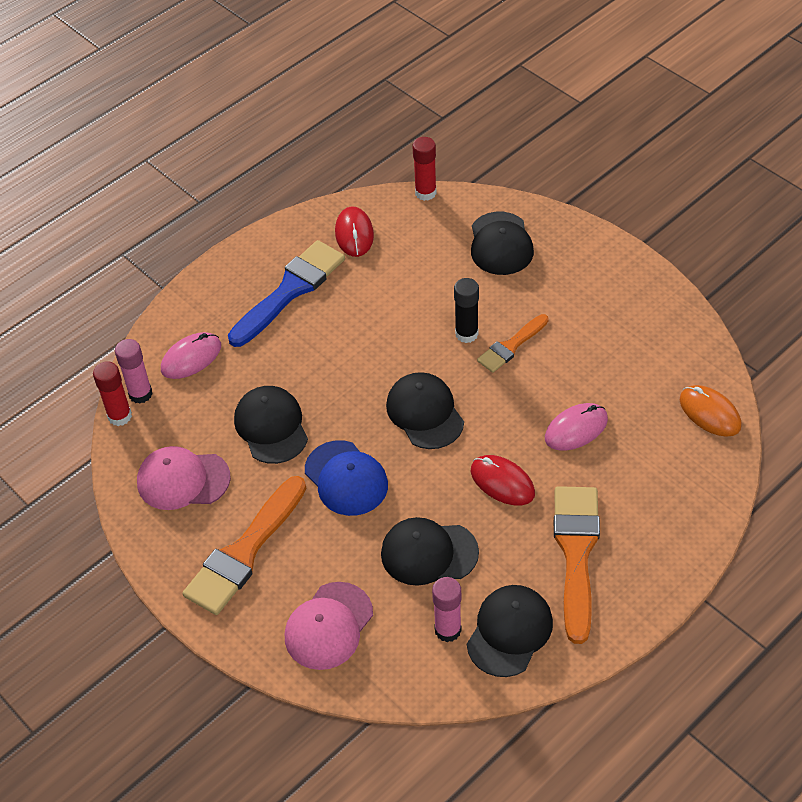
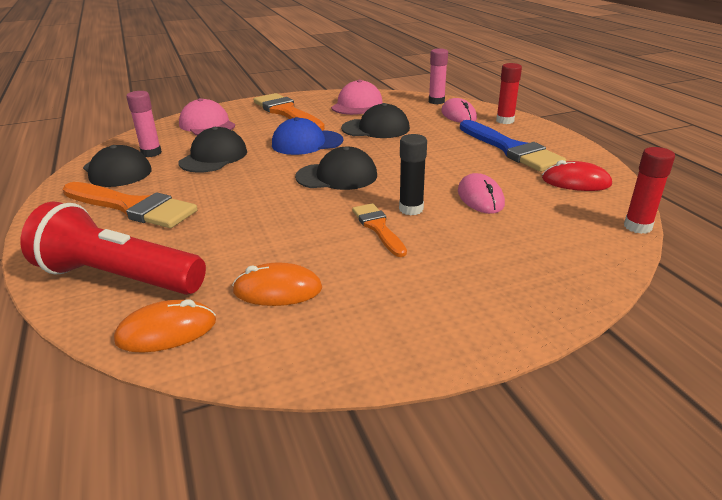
camera: 110 degrees right, 20 degrees down
(120, 416) = (422, 96): red glue stick -> red glue stick (505, 121)
(501, 244) = (535, 254): black cap -> none
(502, 482) = (235, 192): red mouse -> none
(576, 429) = (246, 237): pink mouse -> pink mouse (480, 197)
(631, 374) = (277, 290): none -> orange mouse
(678, 482) = (118, 277): none -> red flashlight

